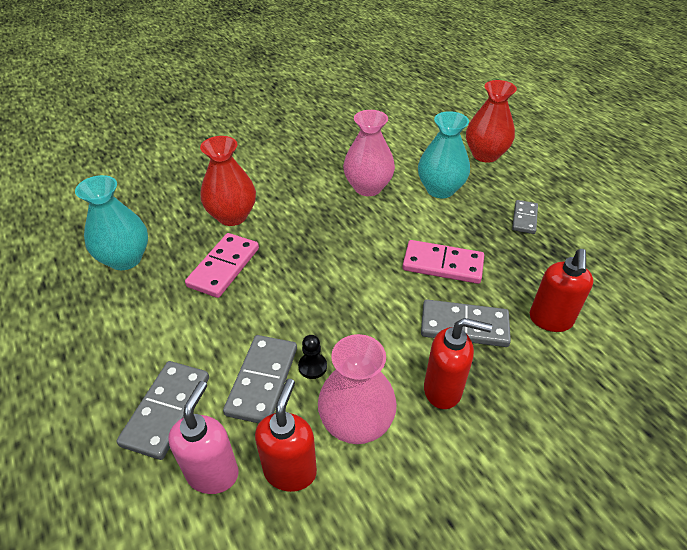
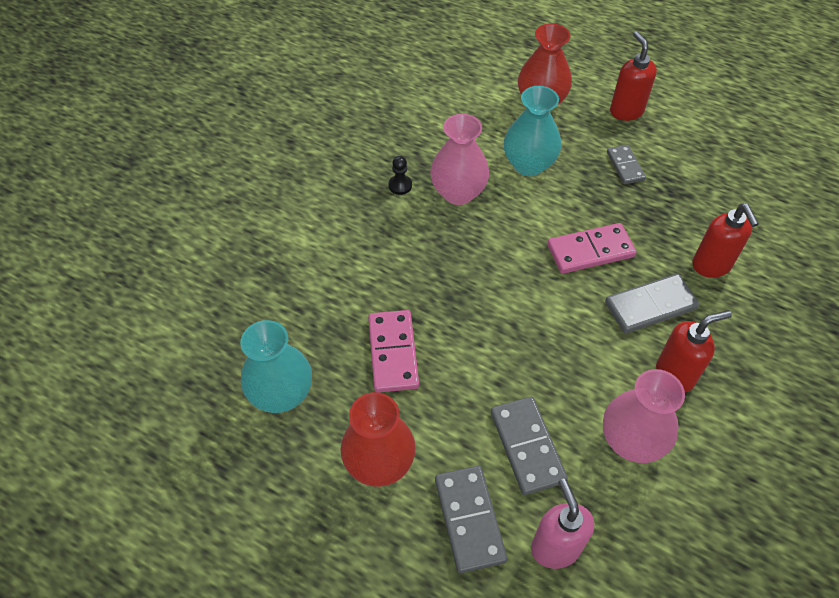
camera: 30 degrees left, 10 degrees up
(232, 216) = (349, 290): red vase -> red vase (379, 463)
(290, 470) = (612, 509): red soap dispenser -> red soap dispenser (626, 111)
(312, 366) = (558, 410): black pawn -> black pawn (400, 185)

